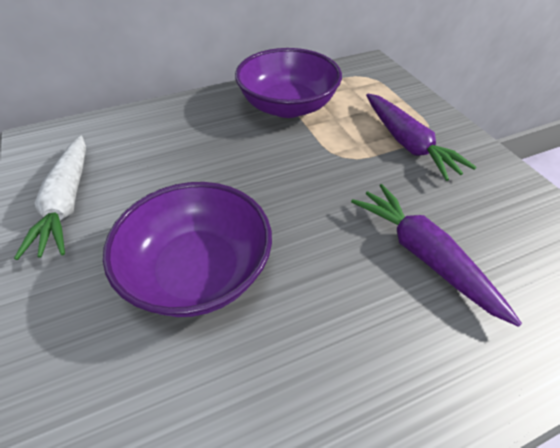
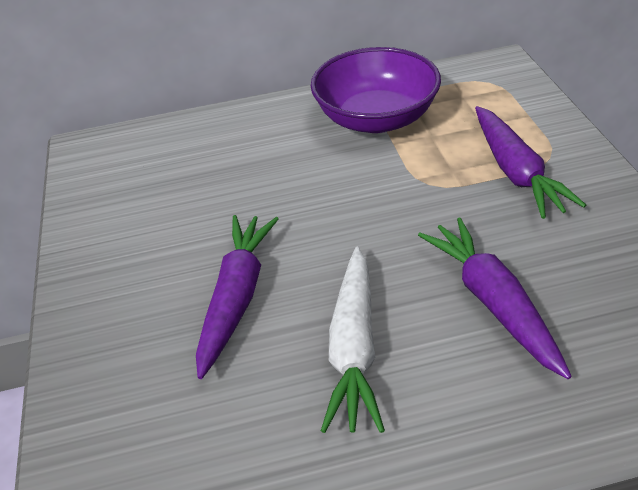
camera: 15 degrees right, 5 degrees down
(67, 202) = (112, 217): white carrot -> white carrot (354, 347)
(198, 271) = (237, 297): purple bowl -> purple carrot

